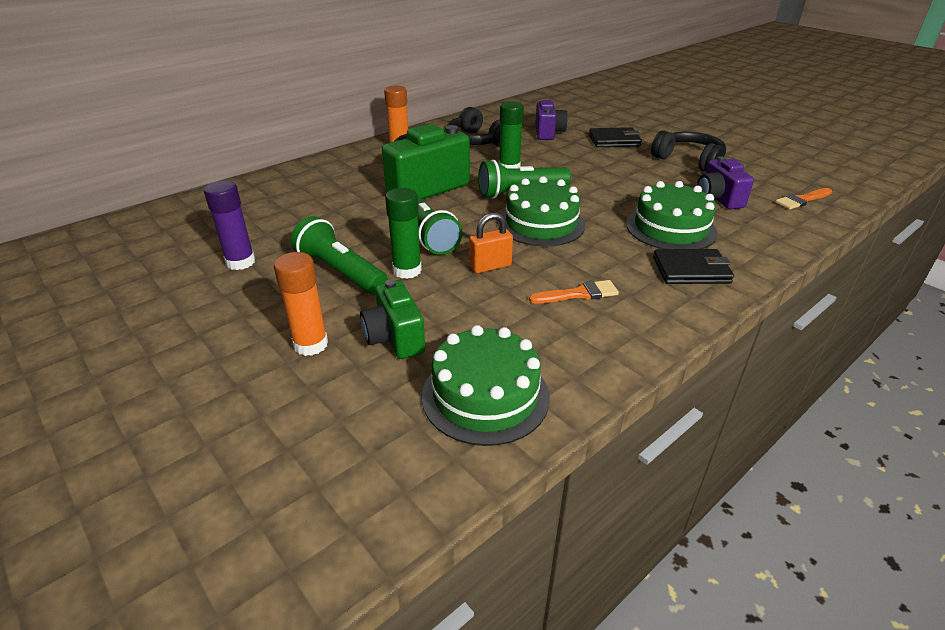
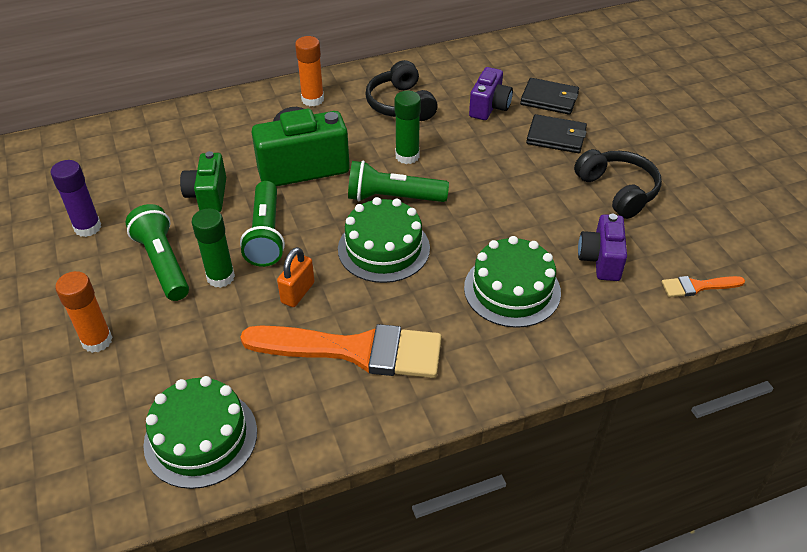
camera: 20 degrees right, 10 degrees up
(394, 338) = (165, 354): green camera -> green camera (208, 196)
(490, 266) = (297, 292): orange padlock -> orange padlock turned 60 degrees counterclockwise
(579, 294) = (355, 350): orange brush -> orange brush, size x2.25
(691, 270) = (487, 352): black wallet -> black wallet (549, 99)

